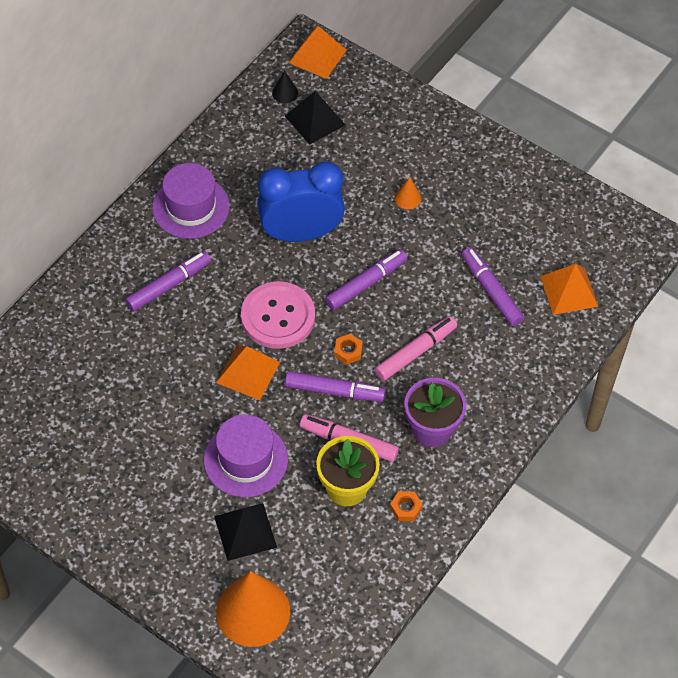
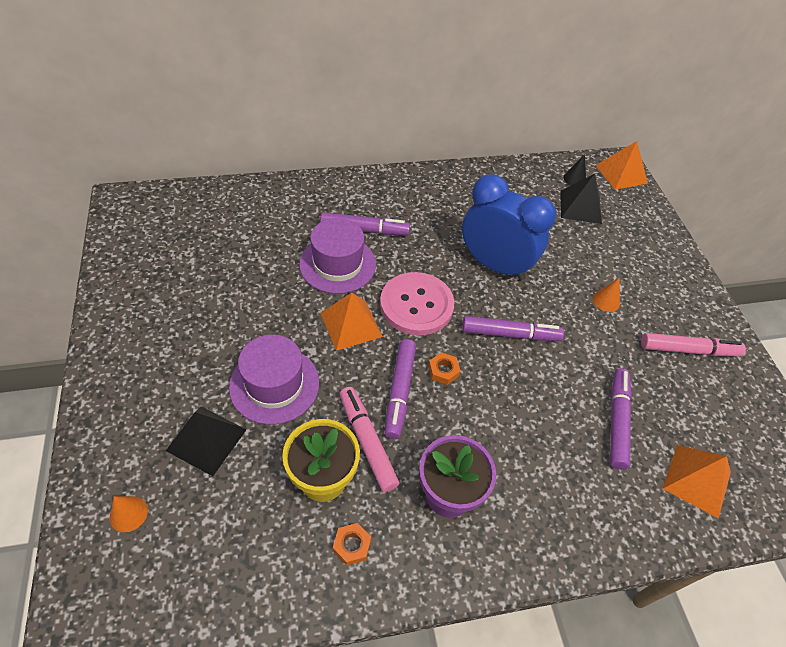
camera: 40 degrees right, 5 degrees down
(191, 207) = (434, 197): purple hat -> purple hat (337, 264)
(253, 611) = (128, 514): orange cone -> orange cone, size x0.42
(334, 391) = (400, 391): purple marker -> purple marker turned 45 degrees clockwise
(415, 352) = (499, 417): pink marker -> pink marker (688, 350)

